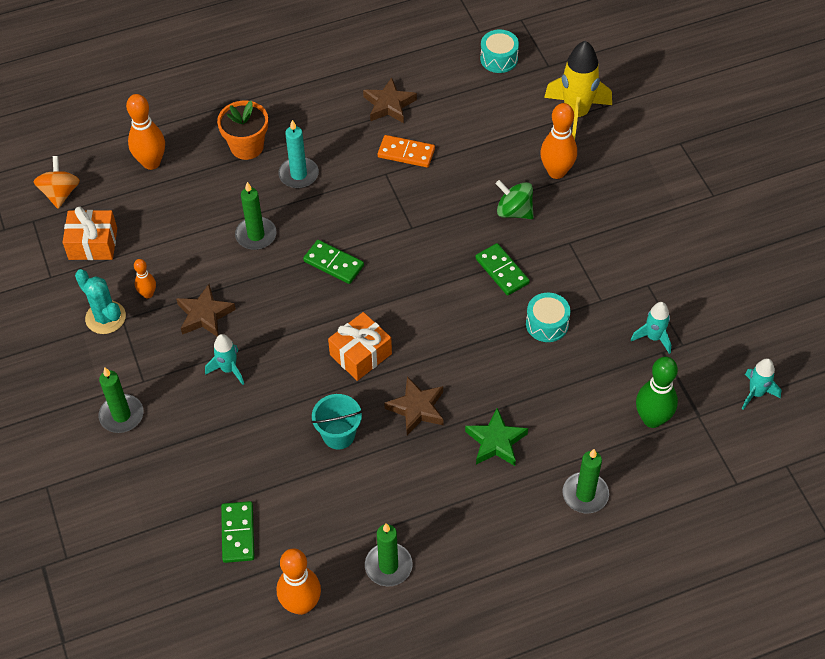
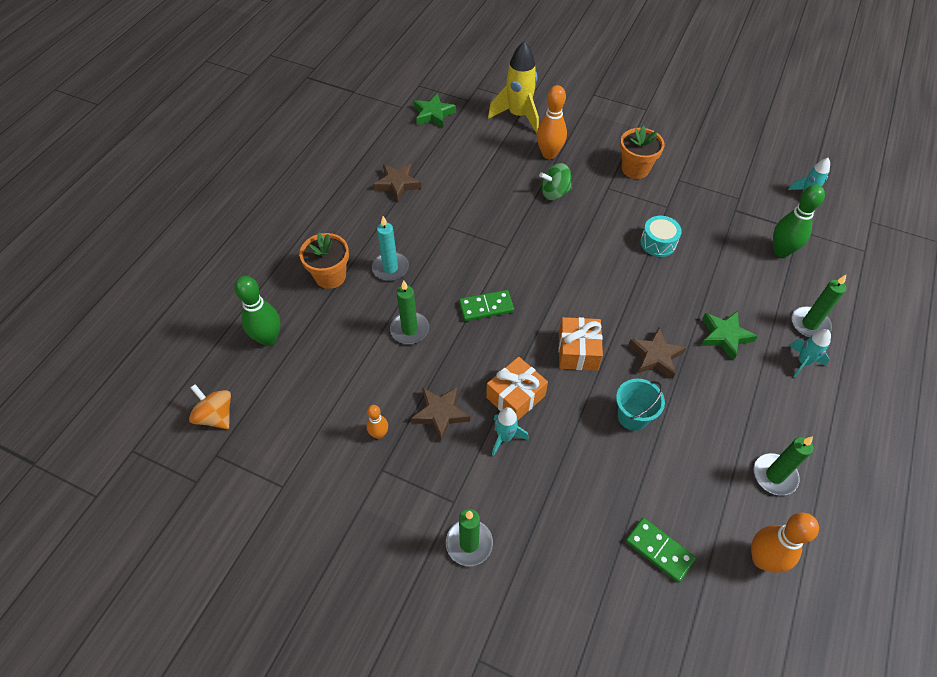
camera: 45 degrees left, 0 degrees up
(93, 244) = (289, 432): orange gift -> orange gift (515, 396)
(105, 317) = (366, 479): turquoise cactus -> none
(151, 162) = (268, 338): orange bowling pin -> green bowling pin
(406, 153) = (445, 205): orange domino -> none
(499, 59) = (433, 114): turquoise drum -> green star
(502, 271) = (593, 232): green domino -> none
(619, 244) = (635, 169): none -> orange flower pot
(653, 337) = (720, 206): turquoise rocket -> turquoise rocket (803, 362)

